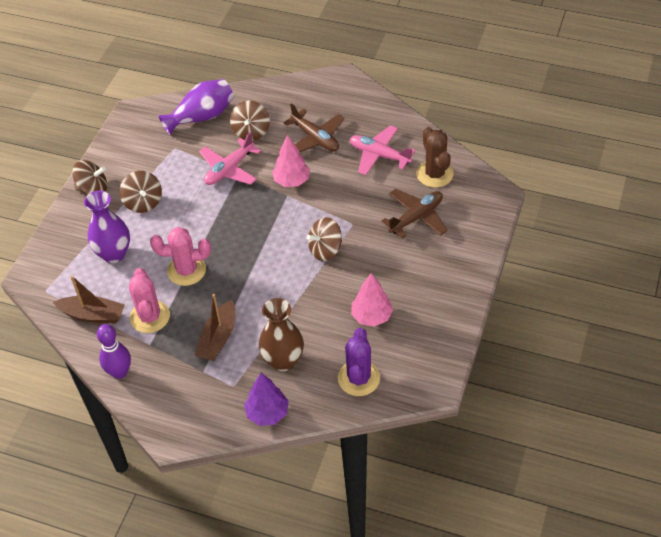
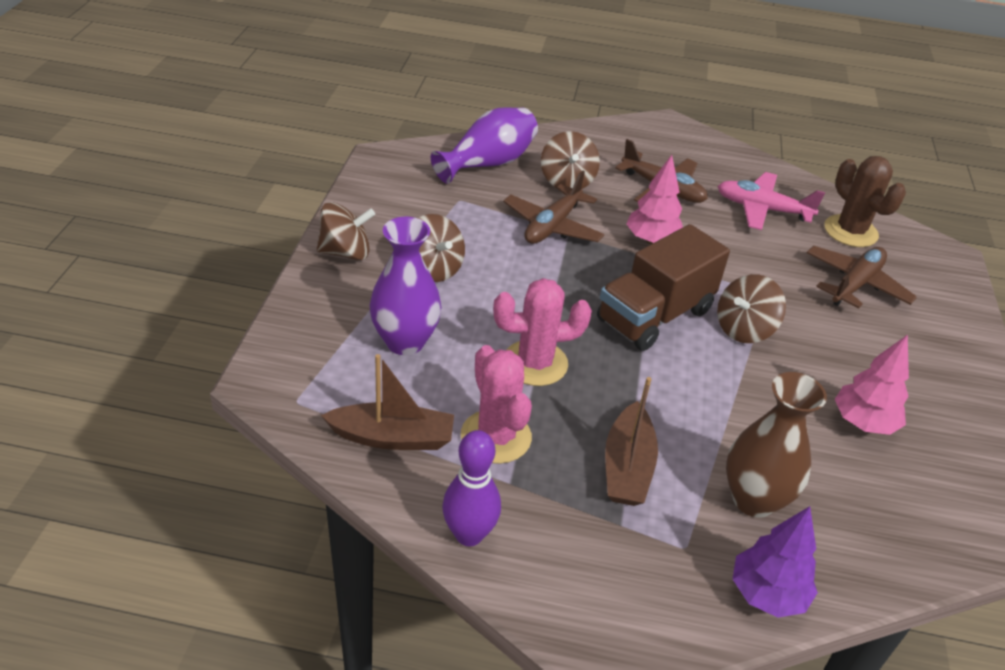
camera: 15 degrees left, 10 degrees down
(229, 169) = (552, 226): pink plane -> brown plane
(271, 239) = (654, 316): none -> brown truck
(359, 378) = (894, 523): purple cactus -> none

